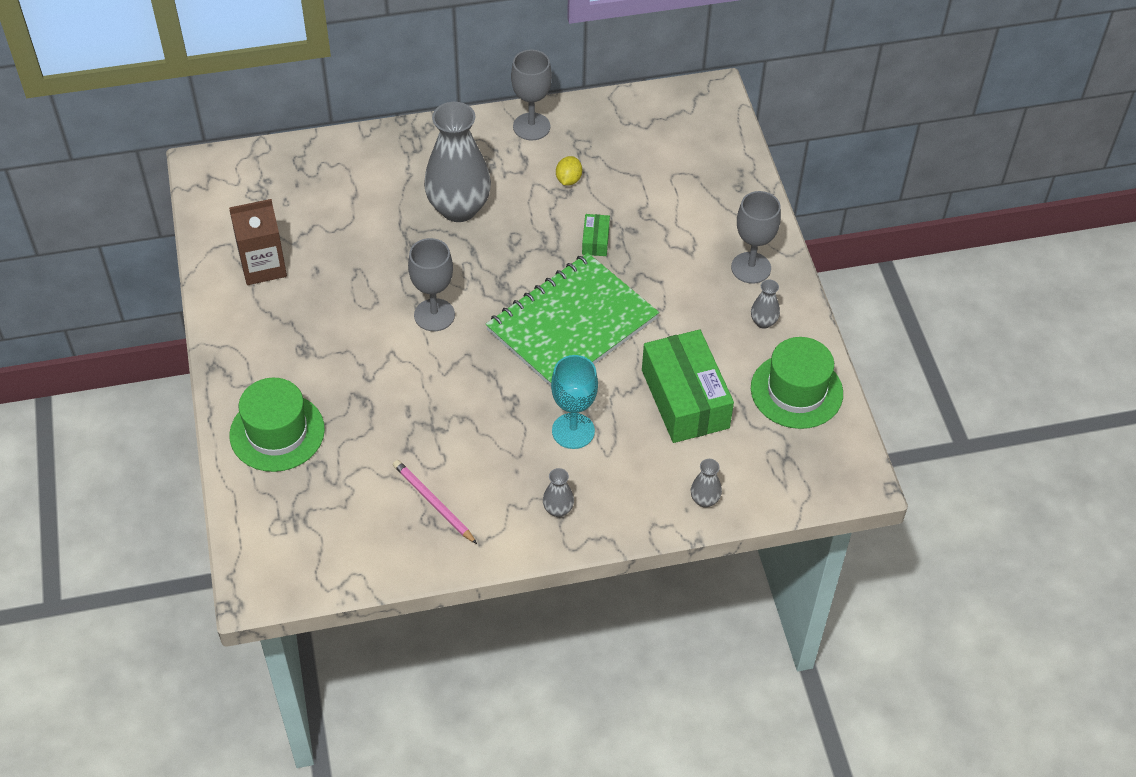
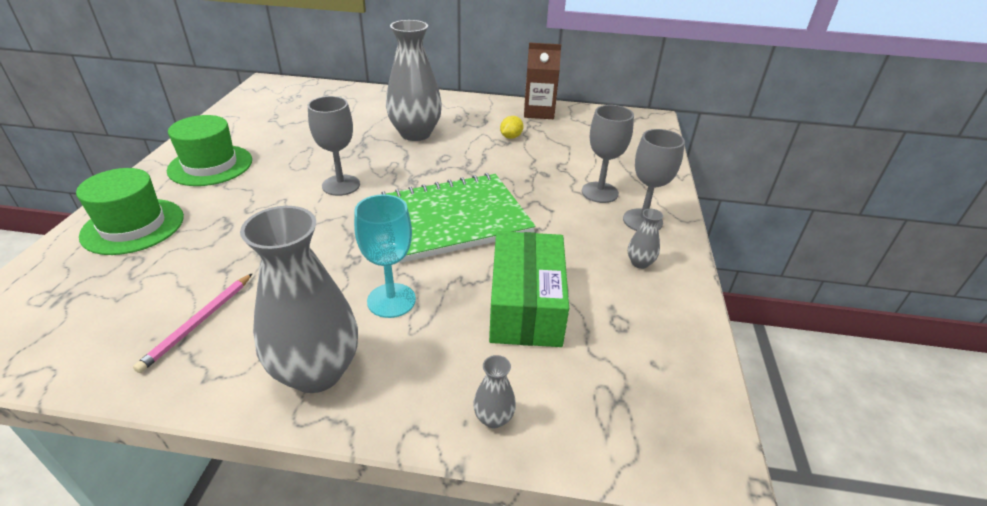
camera: 20 degrees right, 15 degrees down
(263, 266) = (246, 131): brown carton -> brown carton (538, 112)
(433, 503) = (198, 323): pink pencil -> pink pencil turned 135 degrees counterclockwise
(531, 126) = (502, 108): grey goblet -> grey goblet (599, 192)
(558, 509) = (317, 372): grey vase -> grey vase, size x2.39
(595, 241) = (509, 173): green box -> none
(796, 391) = (656, 332): green hat -> green hat (210, 165)

